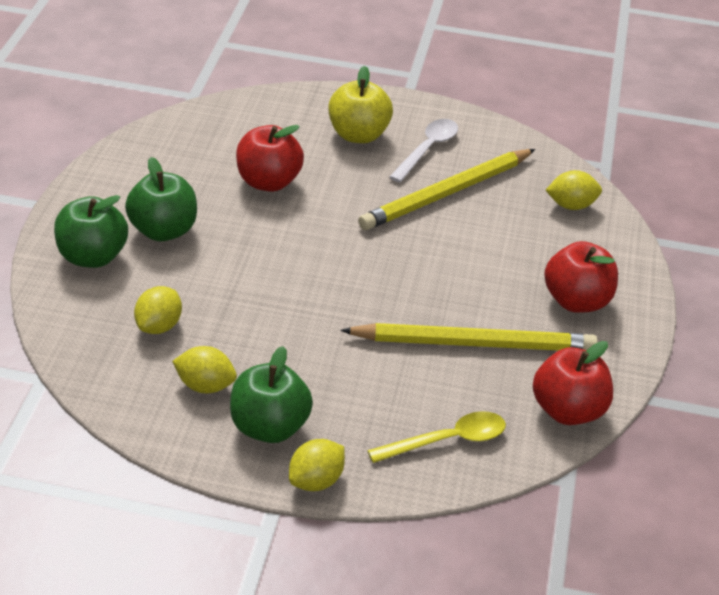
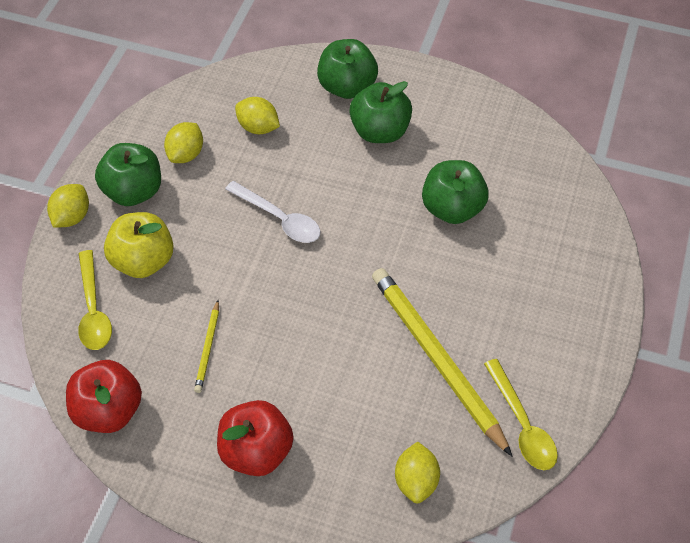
camera: 100 degrees right, 15 degrees up
(268, 182) = (452, 209): red apple -> green apple
(316, 481) = (72, 217): yellow lemon -> yellow lemon turned 60 degrees clockwise
(358, 135) = (537, 290): yellow apple -> yellow apple (143, 261)
(427, 149) = (515, 351): white spoon -> white spoon (279, 219)
(473, 343) = (208, 348): yellow pencil -> yellow pencil, size x0.44
(498, 148) = (522, 424): none -> yellow spoon

